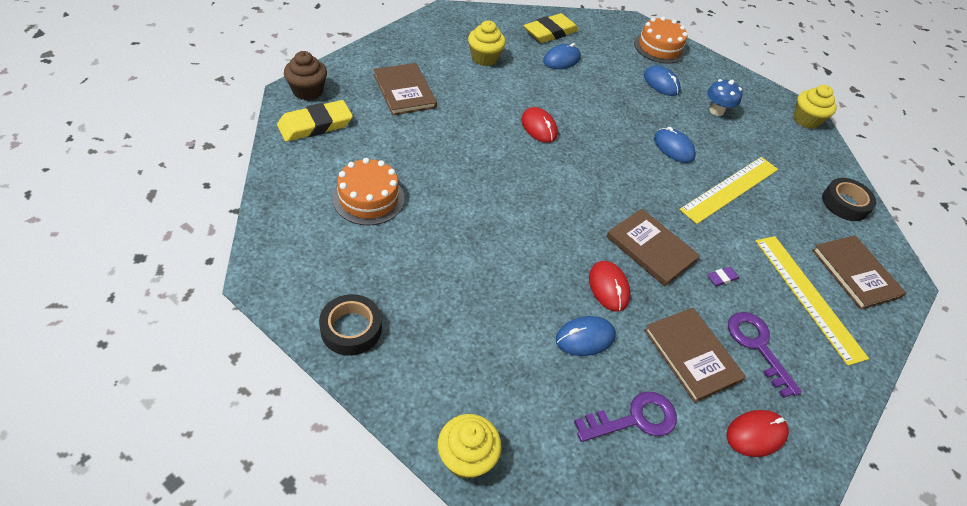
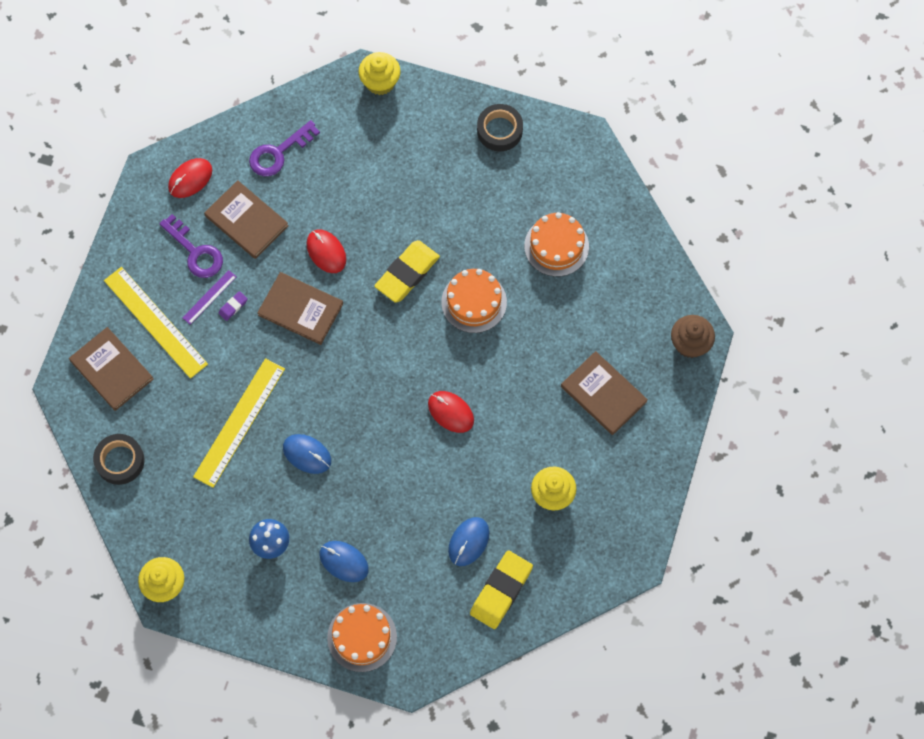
camera: 165 degrees right, 20 degrees up
(315, 125) = (653, 304): yellow eraser -> yellow eraser (407, 273)
(476, 188) = (474, 302): none -> orange cake
(585, 338) = (331, 199): blue mouse -> none
(746, 296) = (209, 297): none -> purple ruler

